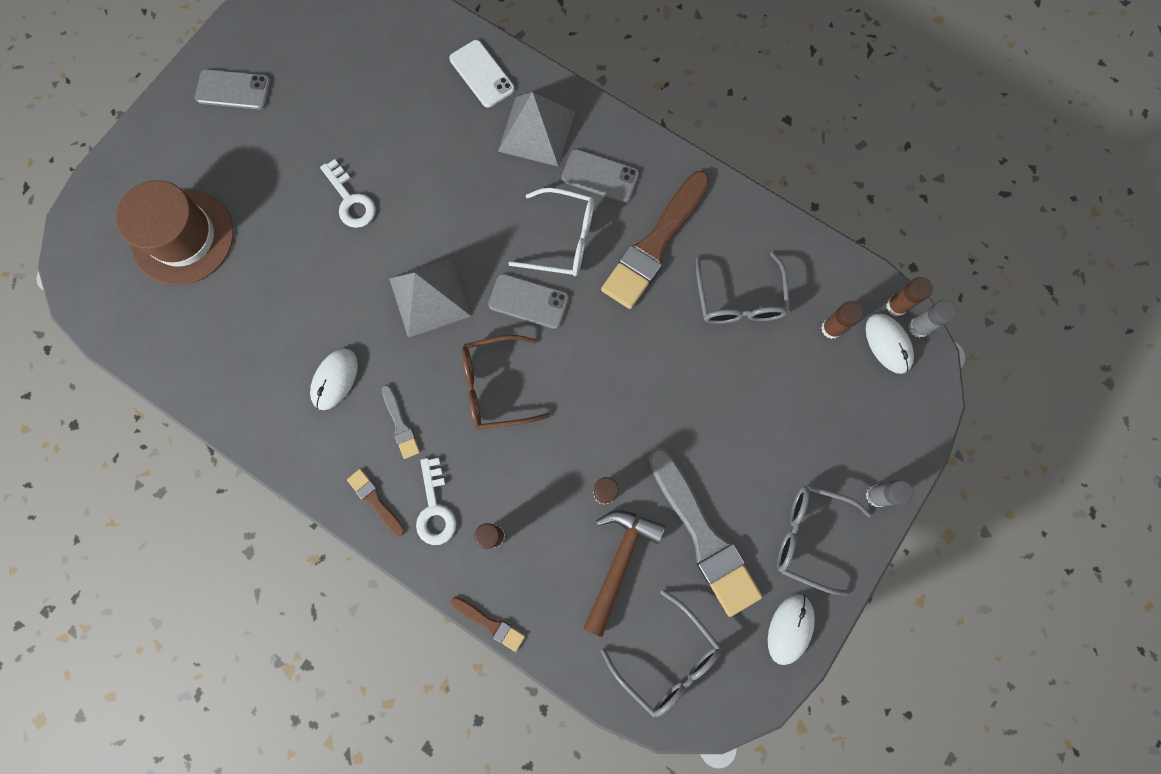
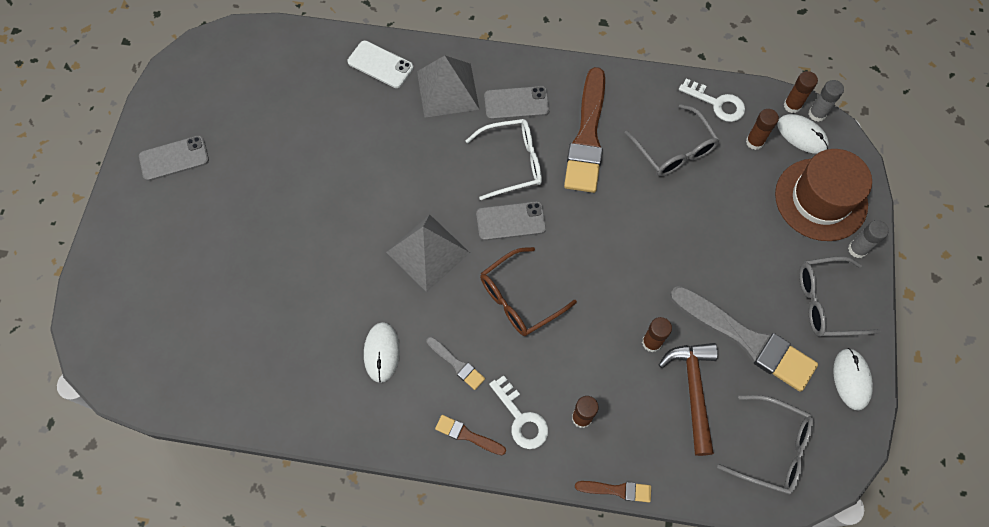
camera: 25 degrees left, 10 degrees down
(183, 237) = (188, 294): brown hat -> brown hat (821, 199)
(350, 200) = (321, 204): white key -> white key (717, 103)

